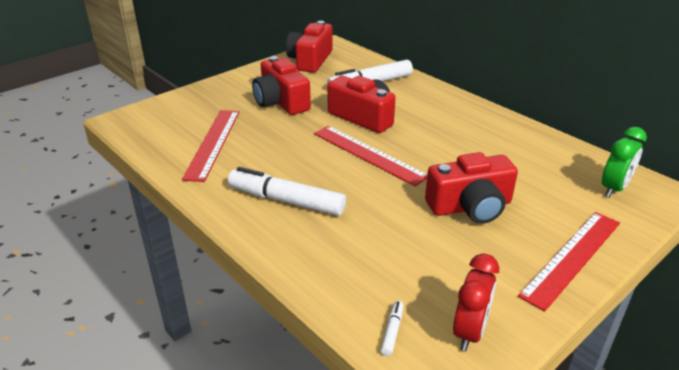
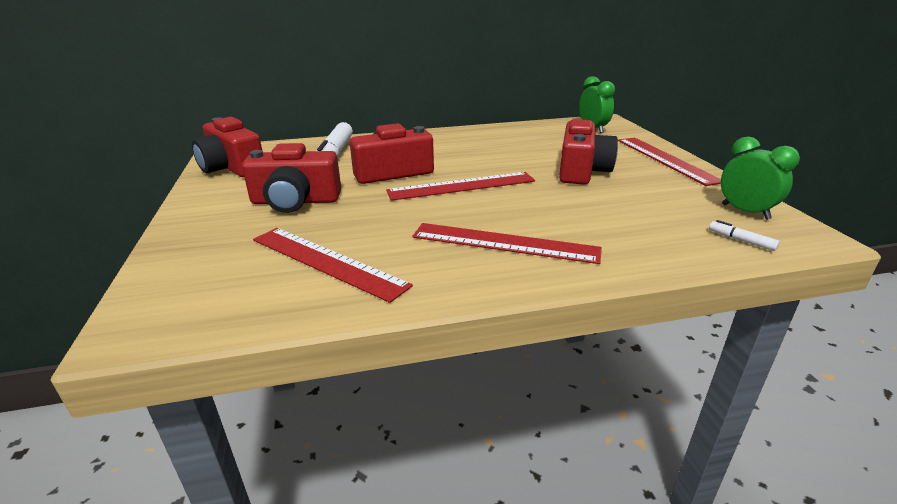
camera: 60 degrees left, 5 degrees down
(286, 200) = (504, 243): white marker -> red ruler
(469, 332) = (745, 212): red clock -> green clock

